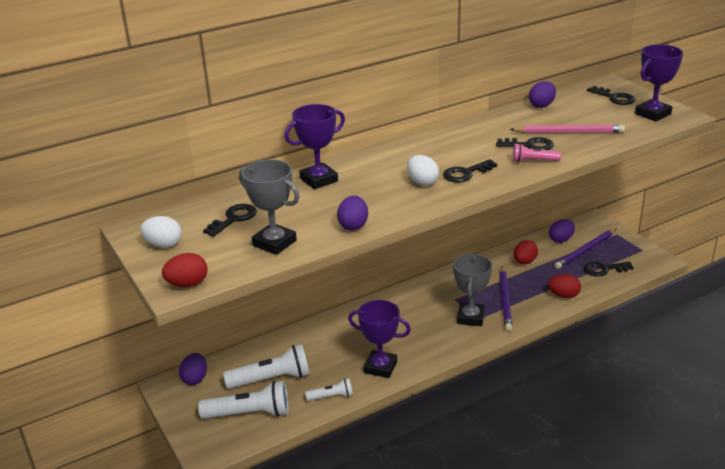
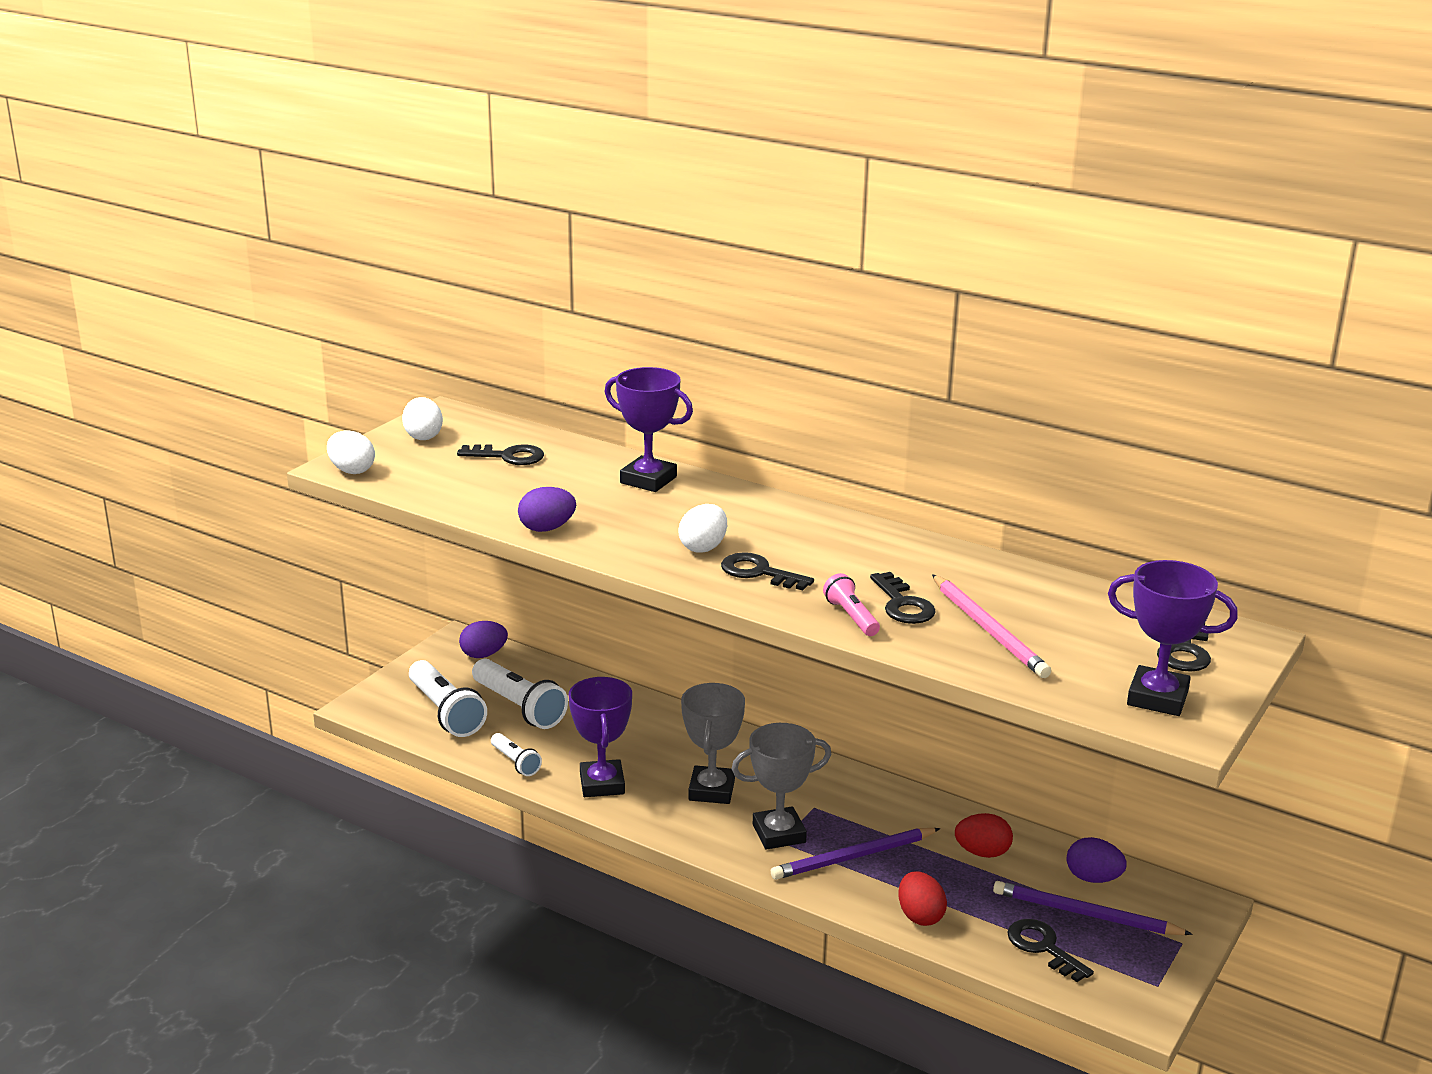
camera: 60 degrees right, 5 degrees down
(187, 284) = (352, 470): red egg -> white egg
(274, 243) = (470, 493): grey trophy -> grey trophy (711, 790)
(542, 105) = (1070, 590): purple egg -> none

